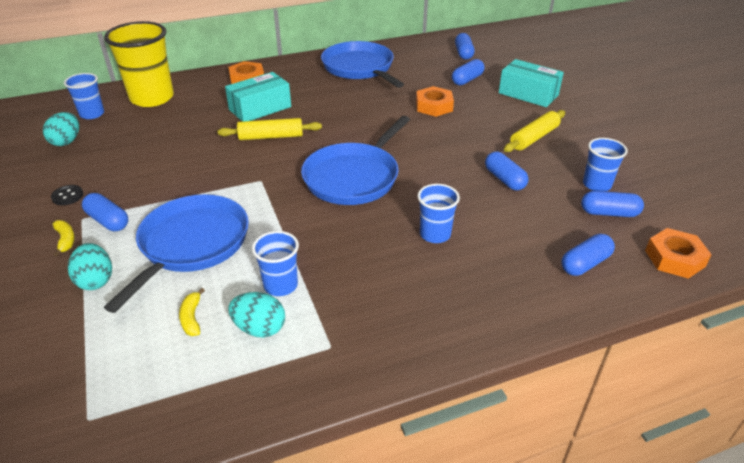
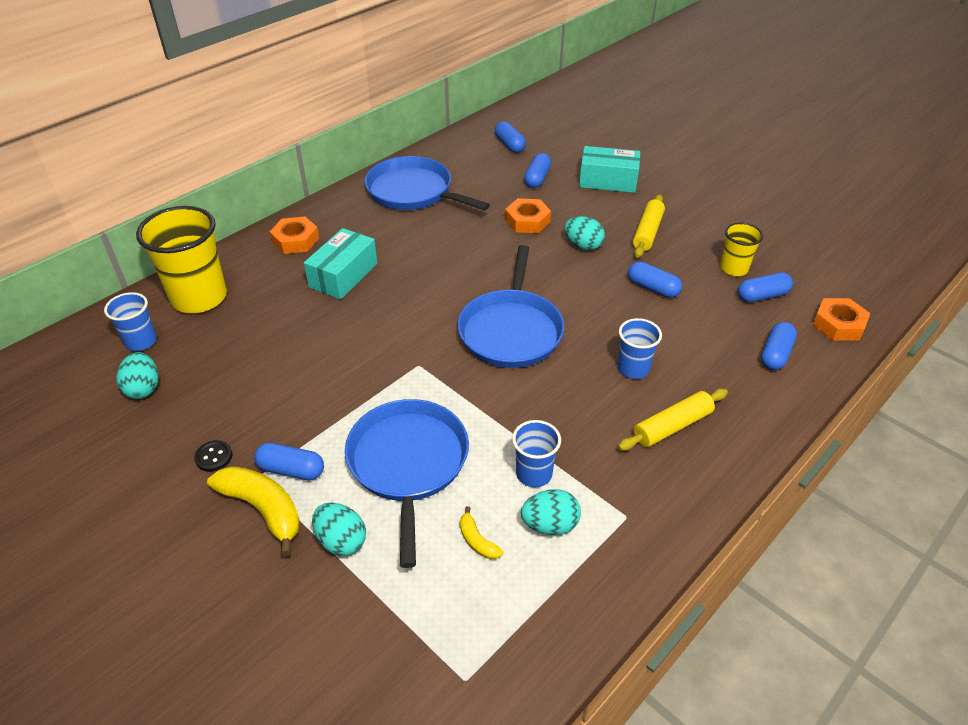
camera: 25 degrees left, 5 degrees up
(65, 240) = (263, 509): yellow banana -> yellow banana, size x2.01
(271, 137) = (386, 308): yellow rolling pin -> yellow rolling pin (672, 426)
(467, 134) = (583, 245): none -> turquoise egg
(596, 184) = (734, 268): blue cup -> yellow cup

